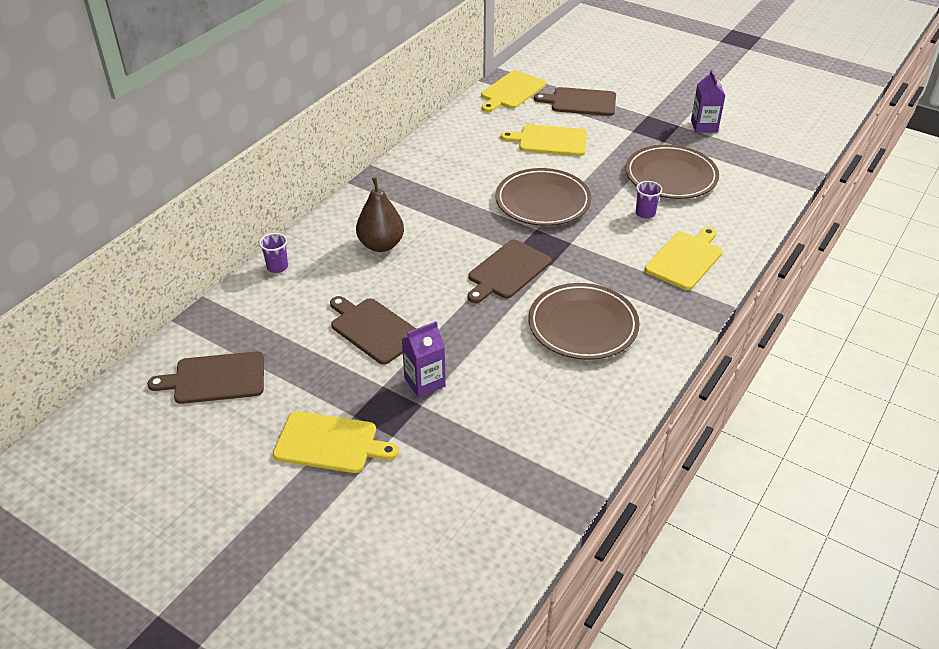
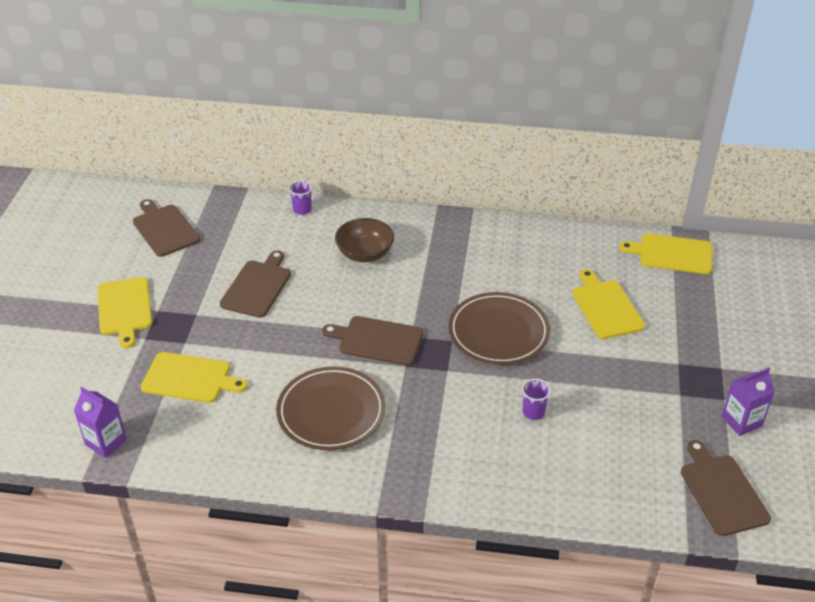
camera: 65 degrees right, 0 degrees up
(381, 245) = (365, 253): brown pear -> brown bowl
(424, 382) = (210, 336): purple carton -> purple carton (106, 442)
(580, 102) = (699, 308): brown cutting board -> brown cutting board (722, 491)
(671, 176) = (616, 416): brown plate -> none
(685, 259) = (477, 462): yellow cutting board -> yellow cutting board (190, 378)

